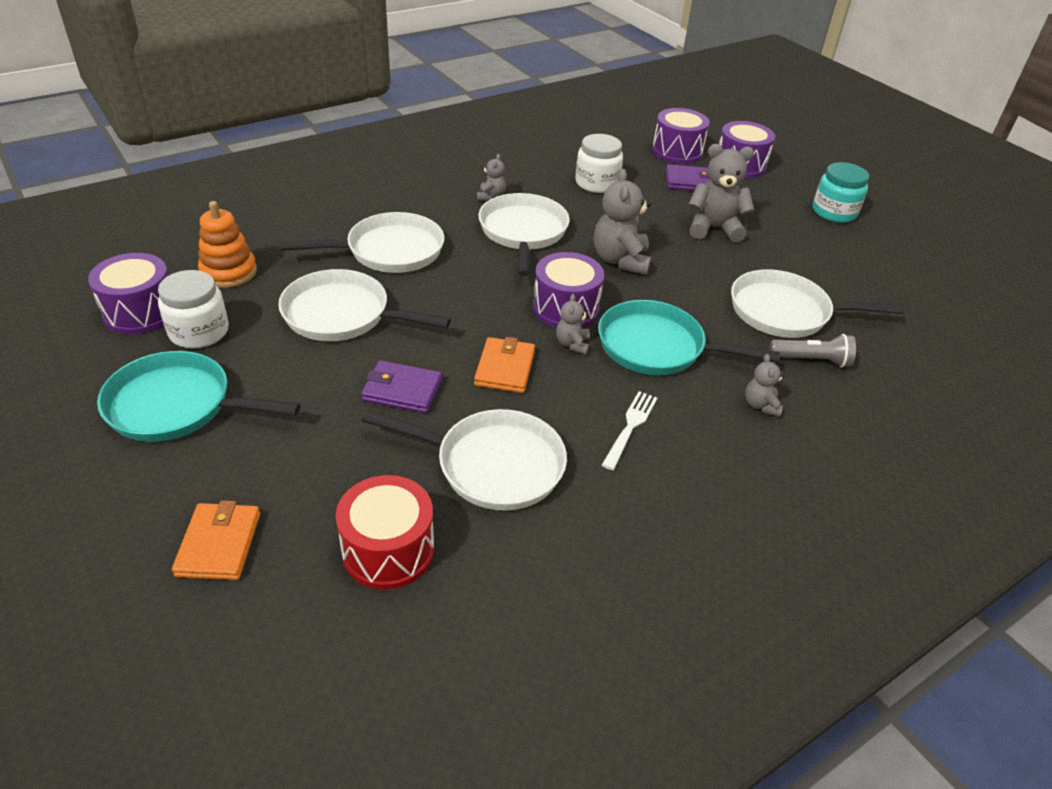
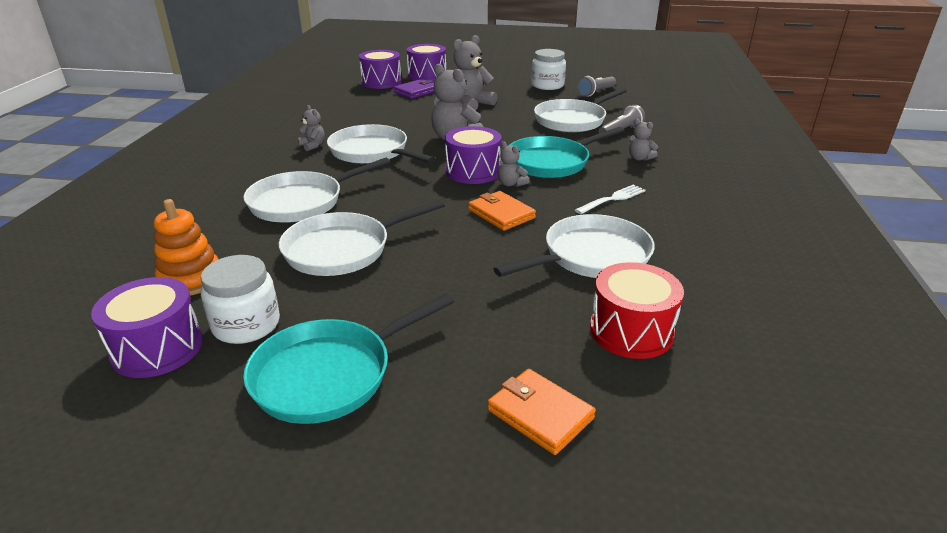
camera: 45 degrees left, 10 degrees down
(389, 251) = (301, 202): white pan -> white pan turned 150 degrees counterclockwise
(402, 390) = (469, 259): purple wallet -> none
(596, 183) = (366, 112): white jar -> white jar (547, 85)
(630, 427) = (612, 199): white fork -> white fork turned 75 degrees clockwise
(834, 212) = (509, 75): turquoise jar -> none
(895, 292) = (596, 92): none -> grey flashlight

